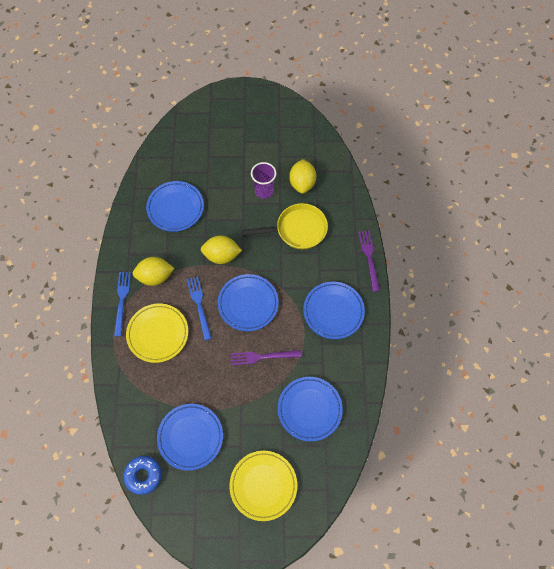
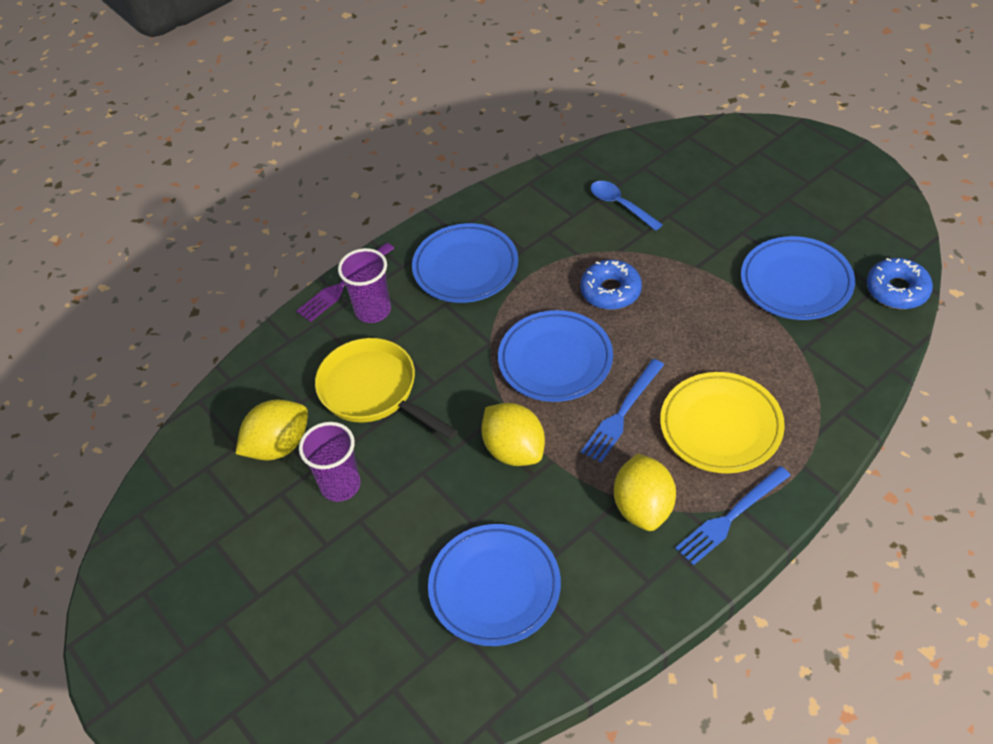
camera: 125 degrees left, 15 degrees down
(155, 277) = (643, 507): yellow lemon -> yellow lemon turned 45 degrees clockwise
(262, 357) = (610, 291): purple fork -> blue donut
(263, 485) = (755, 184): yellow plate -> none
(309, 409) = (620, 205): blue plate -> blue spoon
(342, 258) = (373, 311): none -> purple cup

